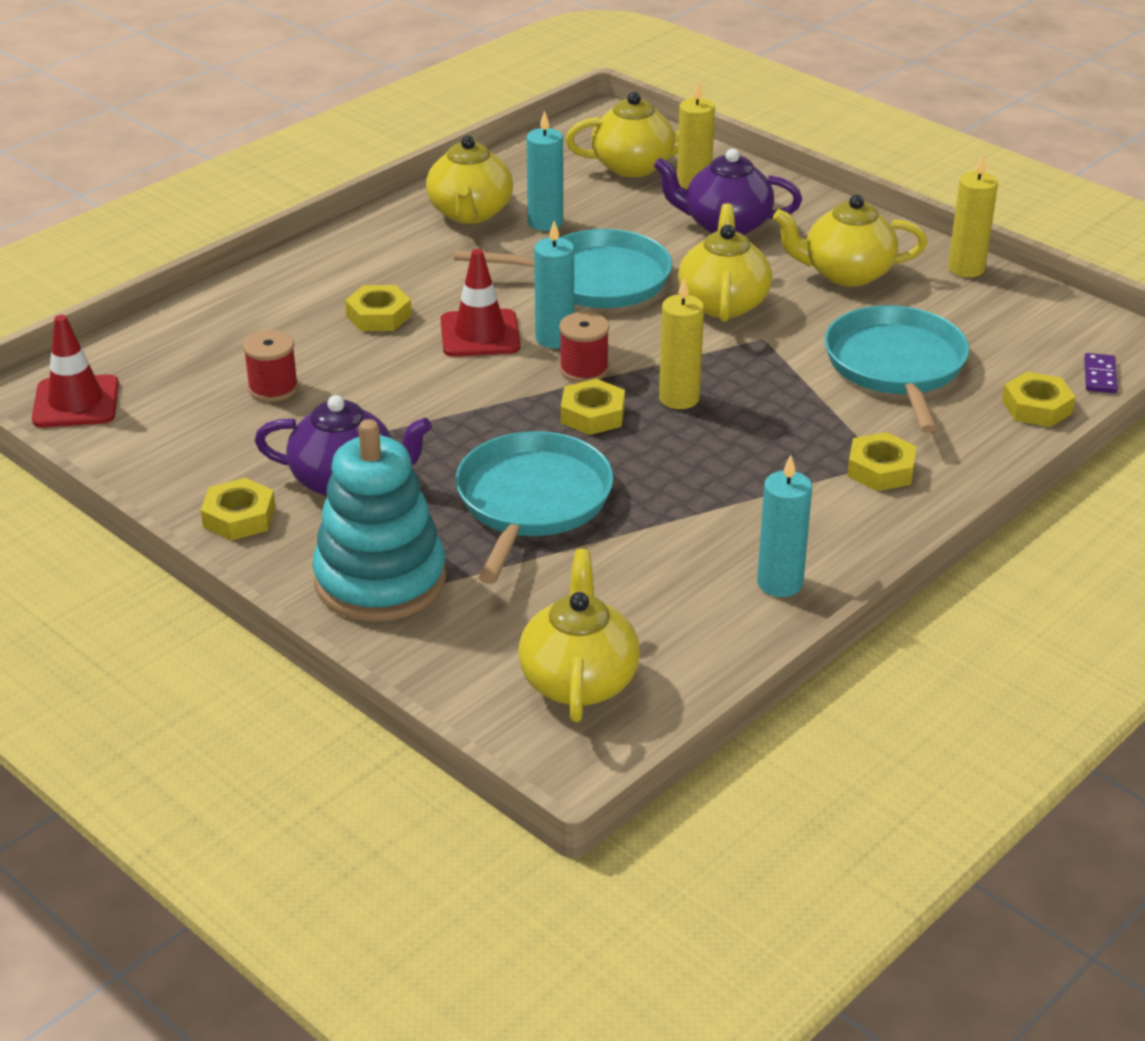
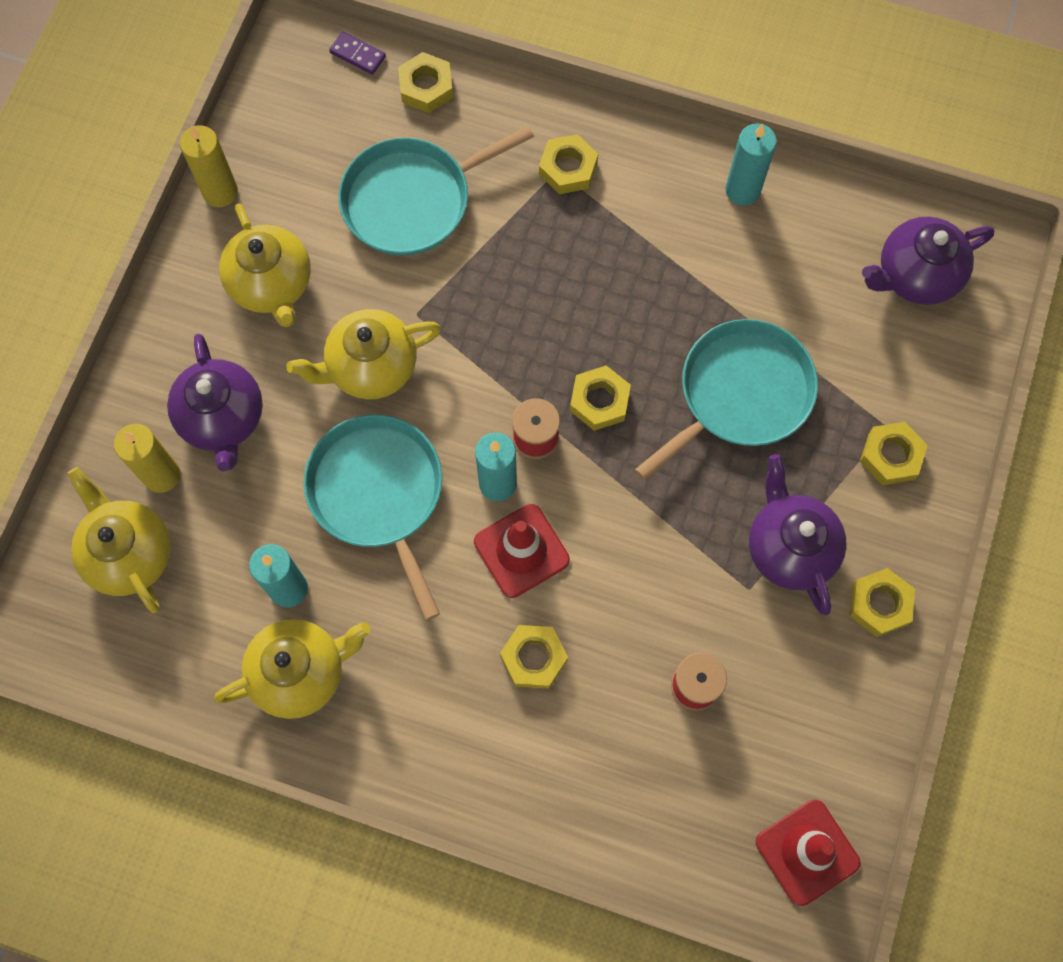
camera: 115 degrees left, 35 degrees up
(380, 580) = (891, 456): turquoise stacking toy -> yellow nut
(531, 502) = (740, 394): turquoise pan -> turquoise pan turned 150 degrees clockwise
(579, 680) = (915, 275): yellow teapot -> purple teapot
(679, 398) = (542, 344): yellow candle -> none
(1100, 376) = (358, 55): purple domino -> purple domino turned 45 degrees clockwise

